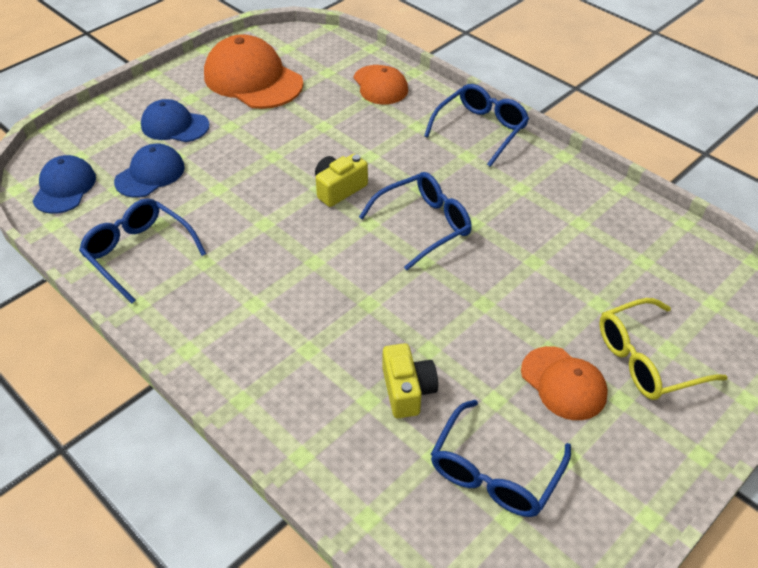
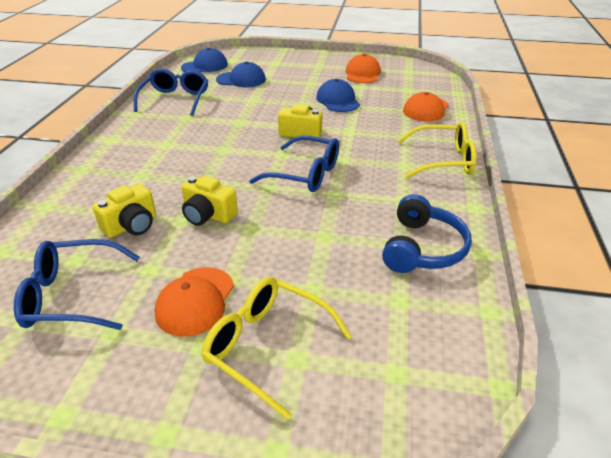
camera: 55 degrees right, 10 degrees down
(174, 125) = (289, 70): blue cap -> blue cap (338, 100)
(253, 79) = (362, 74): orange cap -> orange cap, size x0.60
(437, 324) = (208, 215): none -> yellow camera
(481, 129) = (443, 160): blue glasses -> yellow glasses
(593, 214) = (422, 248): none -> blue headphones

